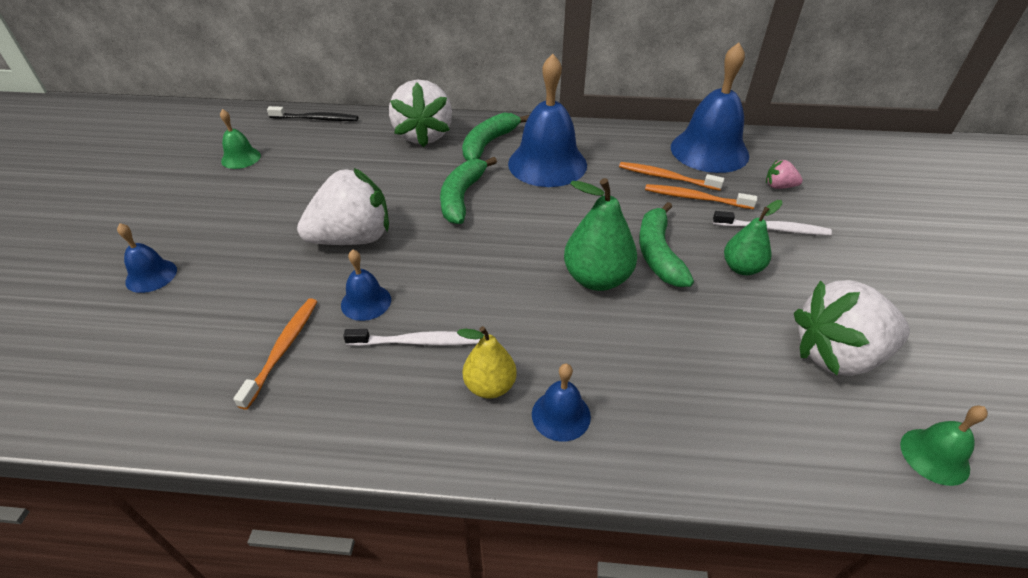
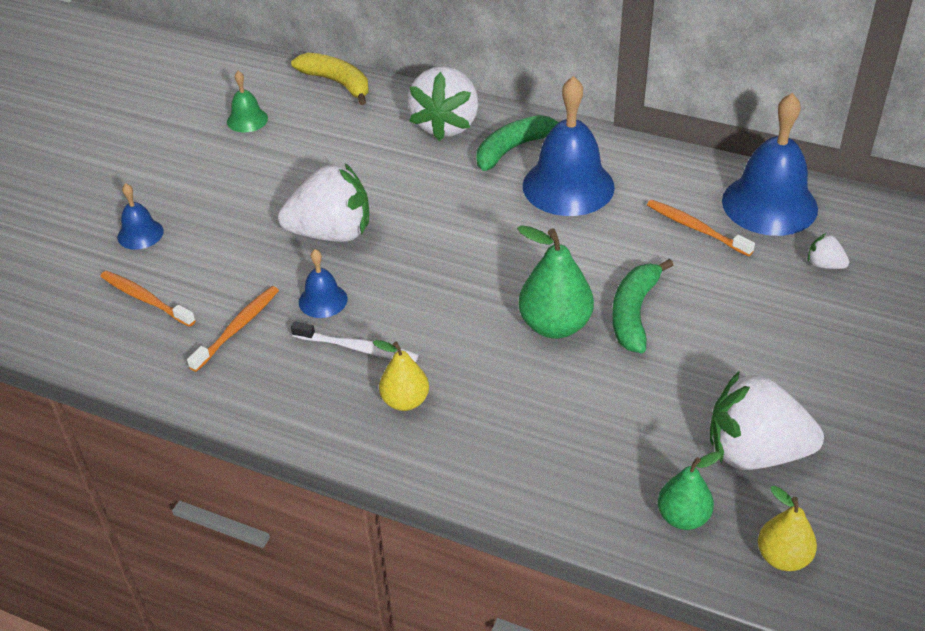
camera: 20 degrees right, 0 degrees up
(316, 119) = (337, 83): black toothbrush -> yellow banana
(462, 197) = (457, 209): green banana -> none
(561, 415) = (456, 440): blue bell -> none
(695, 198) = (714, 259): orange toothbrush -> orange toothbrush (145, 299)
(742, 268) = (715, 347): green pear -> green pear (683, 517)
(773, 229) = (780, 313): white toothbrush -> none
(779, 186) = (824, 265): pink strawberry -> white strawberry
(934, 456) = (783, 557): green bell -> yellow pear

